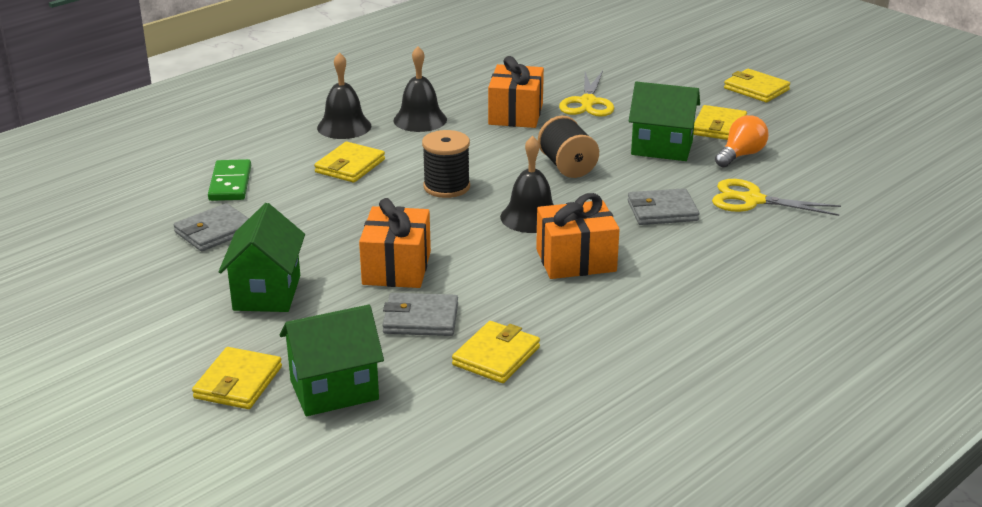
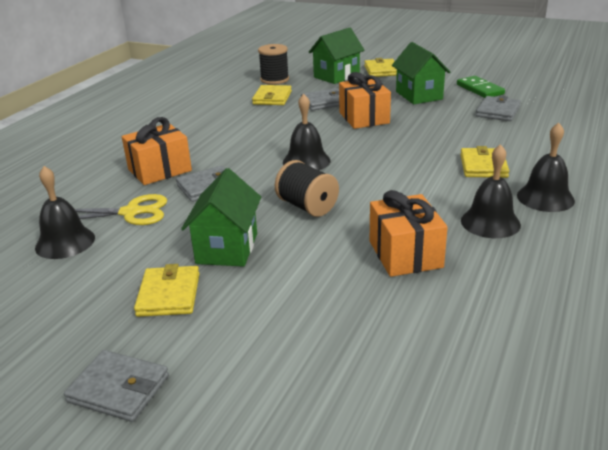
camera: 160 degrees right, 0 degrees up
(230, 183) = (543, 136): green domino -> green domino (480, 89)
(446, 187) = (389, 168): black spool -> black spool (274, 79)
(576, 260) = (256, 143): orange gift -> orange gift (159, 170)
(587, 102) = (340, 294): yellow scissors -> none
(662, 148) = (227, 248): green house -> green house turned 75 degrees counterclockwise
(741, 155) = (142, 259): orange light bulb -> none
(756, 89) = (119, 389): yellow wallet -> grey wallet
(819, 185) = (65, 242): none -> black bell

